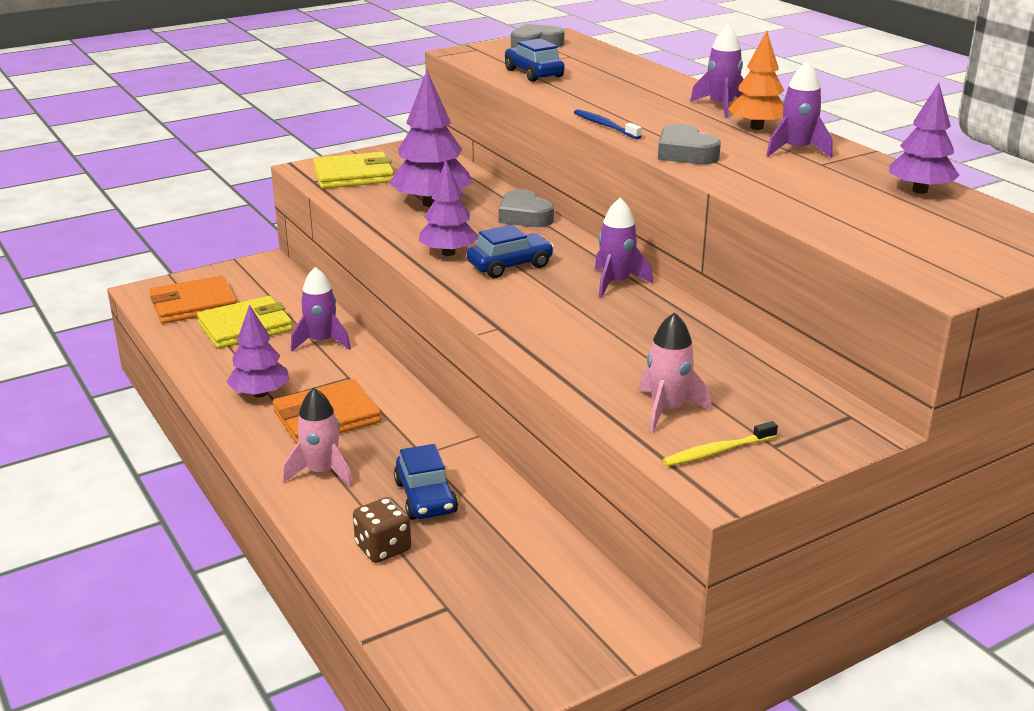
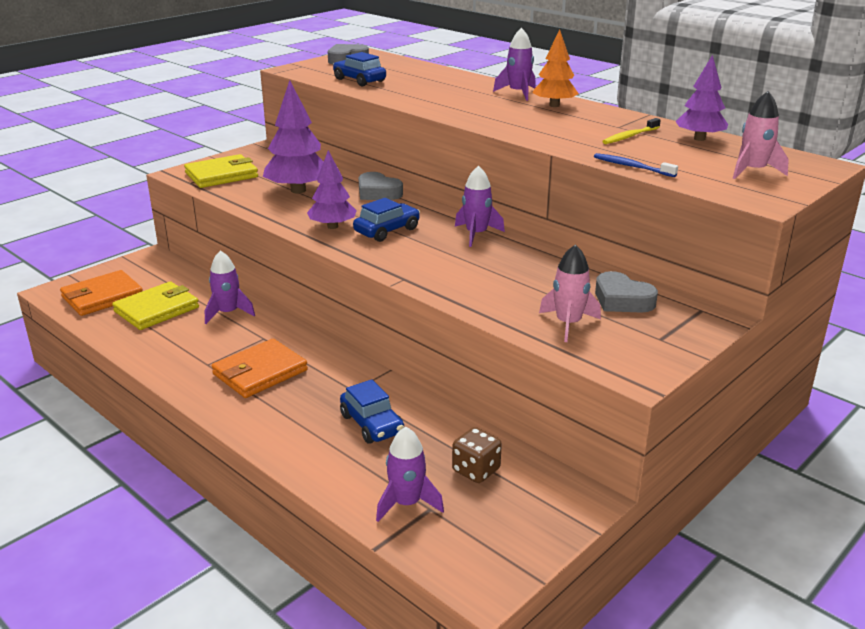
camera: 15 degrees left, 0 degrees up
(260, 394) = (194, 361): purple tree -> none
(322, 472) = (276, 417): pink rocket -> pink rocket (753, 171)
(383, 548) = (356, 470): brown dice -> brown dice (476, 470)
(605, 126) = (440, 113): blue toothbrush -> blue toothbrush (632, 167)
(685, 153) = (515, 128): grey heart -> grey heart (622, 300)
(717, 452) = (622, 349): yellow toothbrush -> yellow toothbrush (630, 136)
(796, 150) = (594, 119): purple rocket -> purple rocket (406, 503)

